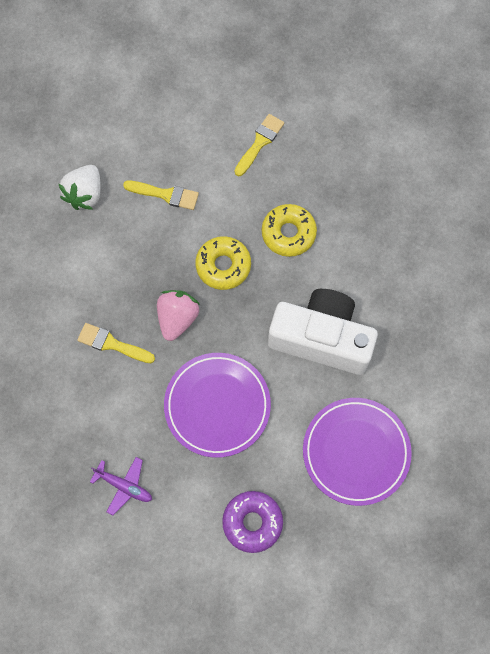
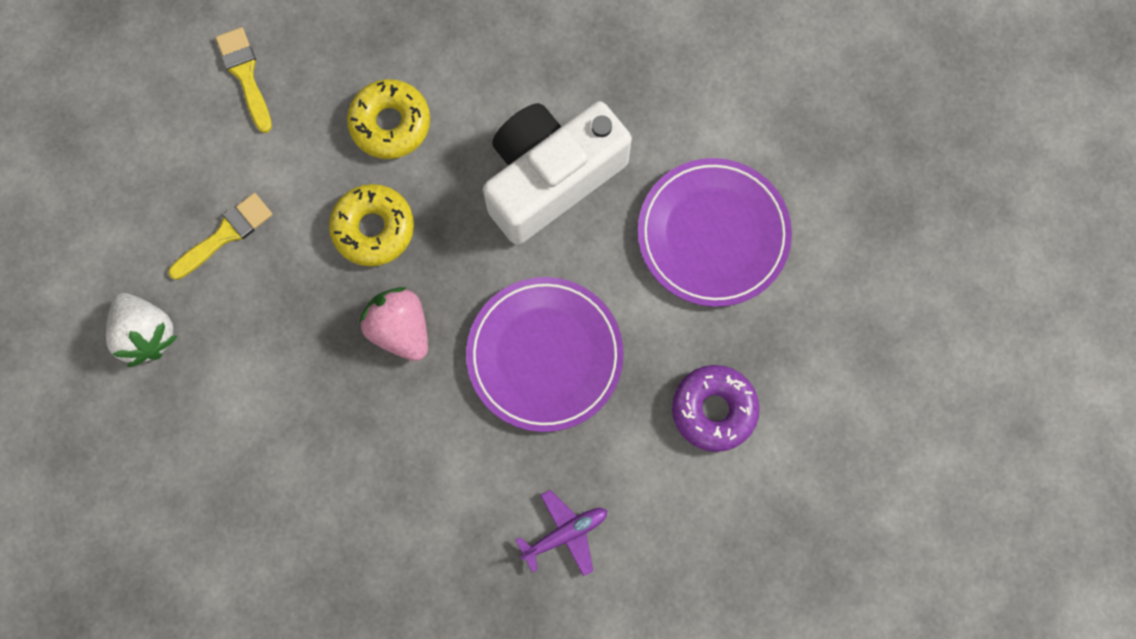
camera: 55 degrees left, 5 degrees up
(112, 344) = (373, 431): yellow brush -> none

